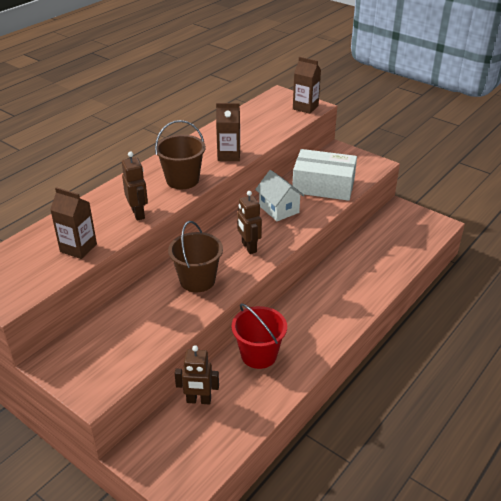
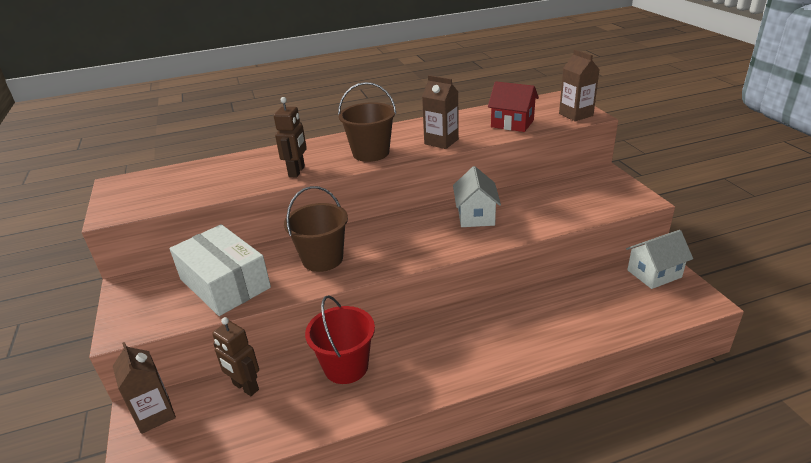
camera: 35 degrees right, 5 degrees down
(78, 248) = (214, 186): brown carton -> brown carton (155, 414)
(249, 247) = (405, 244): brown robot -> none
(267, 126) = (512, 123): none -> red house
(323, 186) = (550, 206): white box -> white box (225, 283)
(401, 215) = (654, 274): none -> white house

